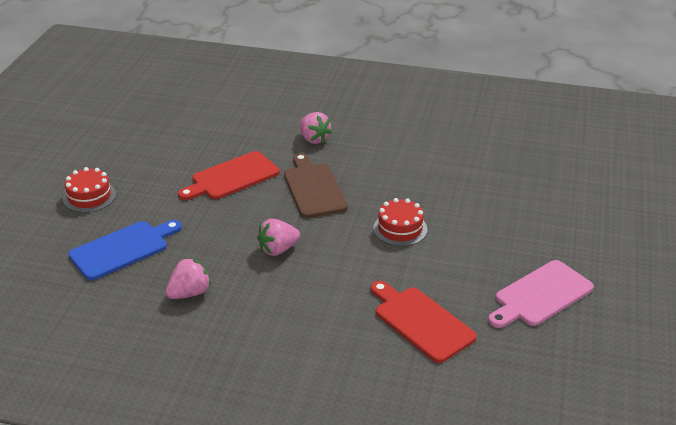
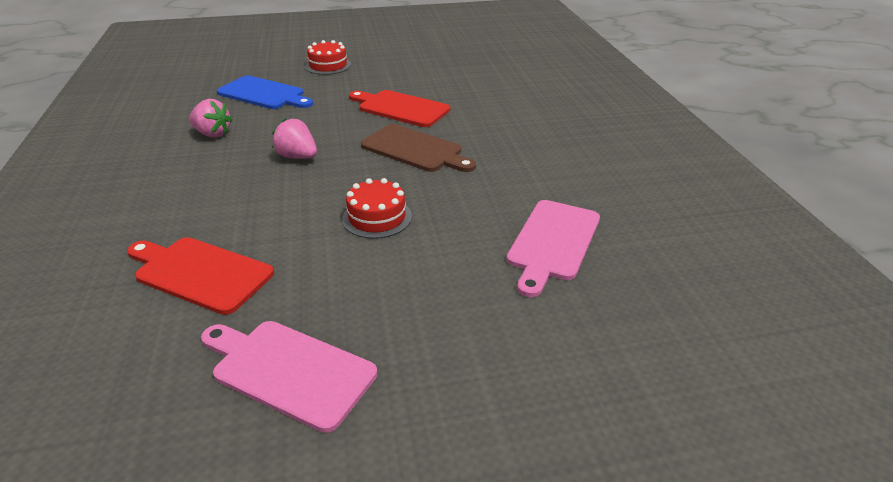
camera: 65 degrees right, 0 degrees up
(313, 188) = (415, 149): brown cutting board -> brown cutting board turned 75 degrees clockwise
(314, 139) = (505, 129): pink strawberry -> none
(421, 322) = (200, 273): red cutting board -> red cutting board turned 90 degrees counterclockwise
(473, 168) = (553, 242): none -> pink cutting board

